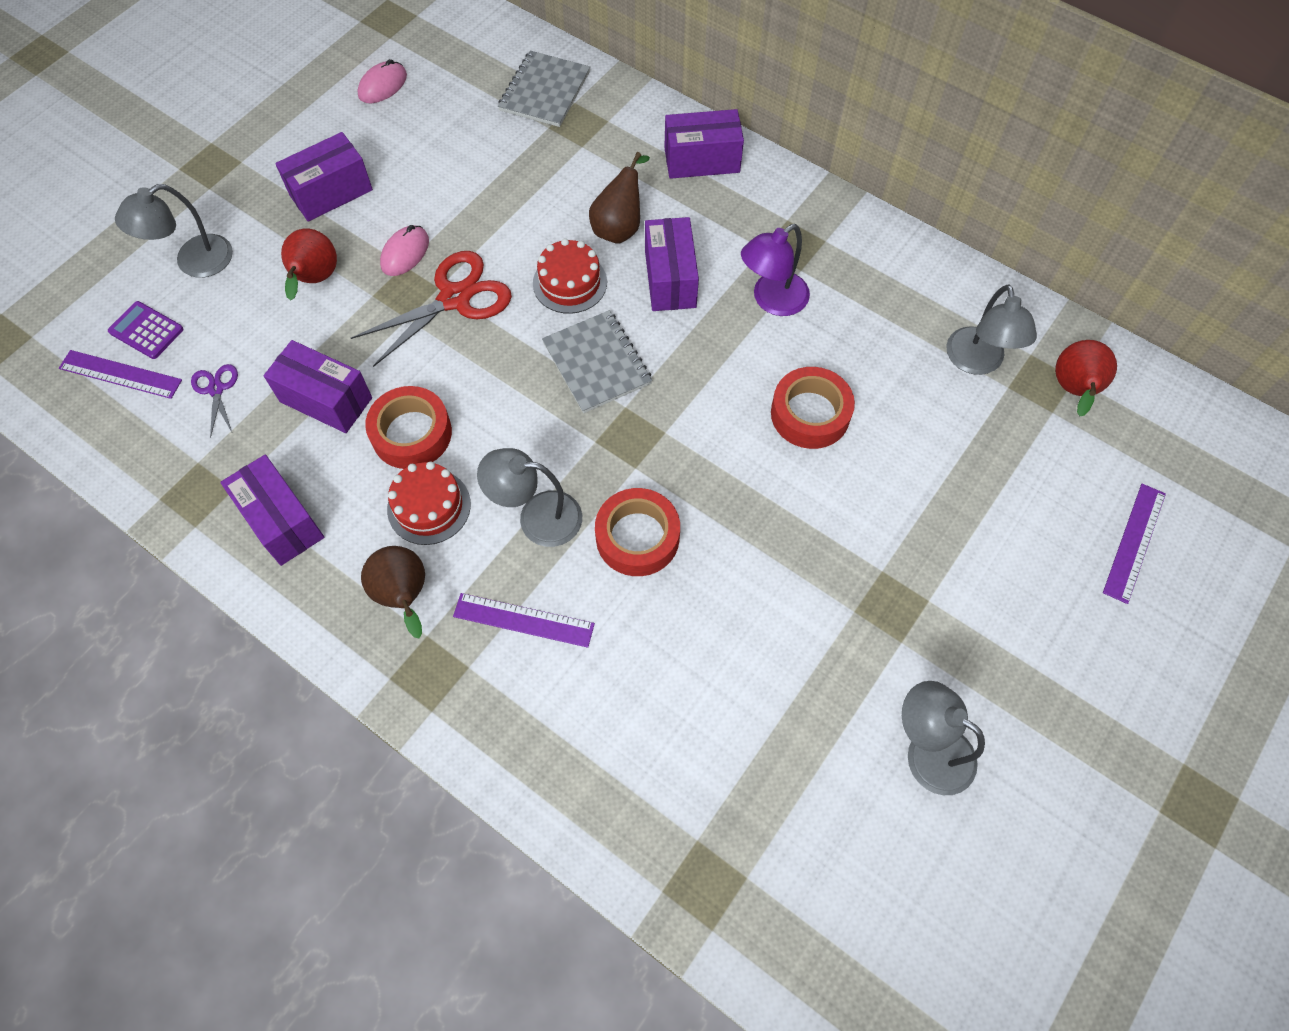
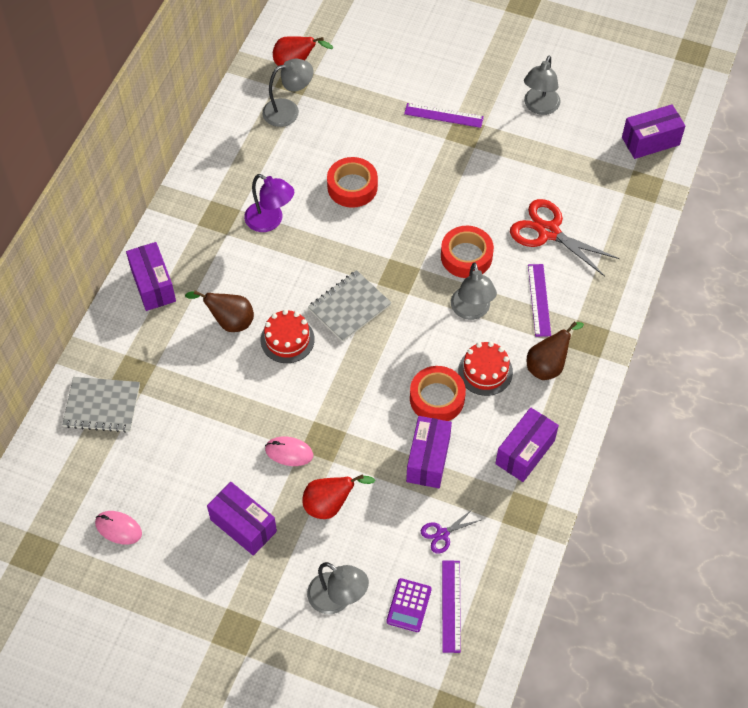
camera: 105 degrees left, 5 degrees down
(455, 298) = (321, 407): red scissors -> red scissors (548, 232)
(670, 279) = (268, 281): purple box -> purple box (650, 141)
(1134, 542) = (388, 33): purple ruler -> purple ruler (443, 115)

